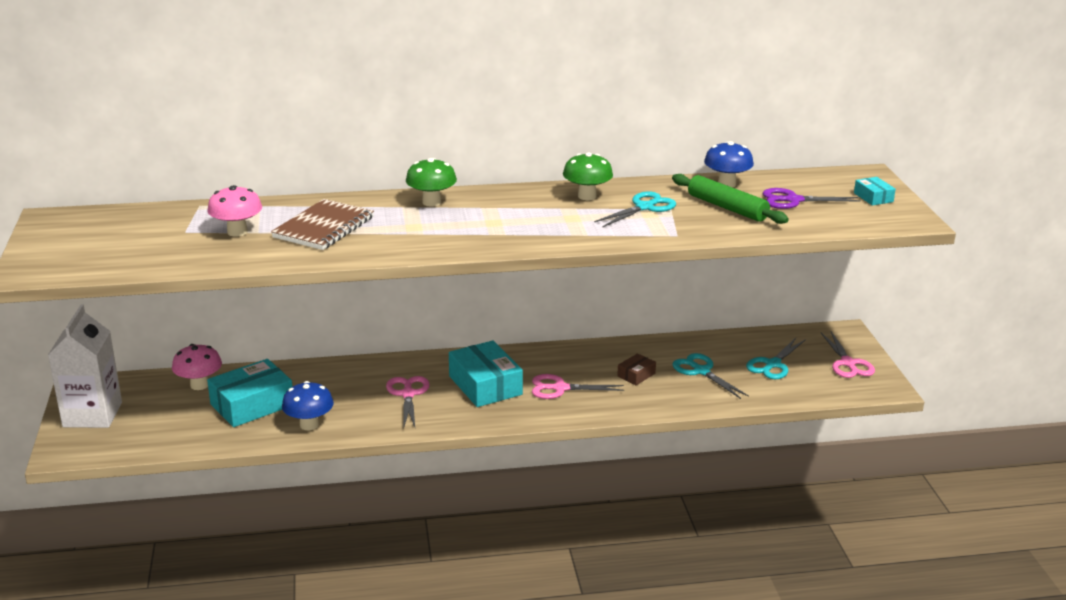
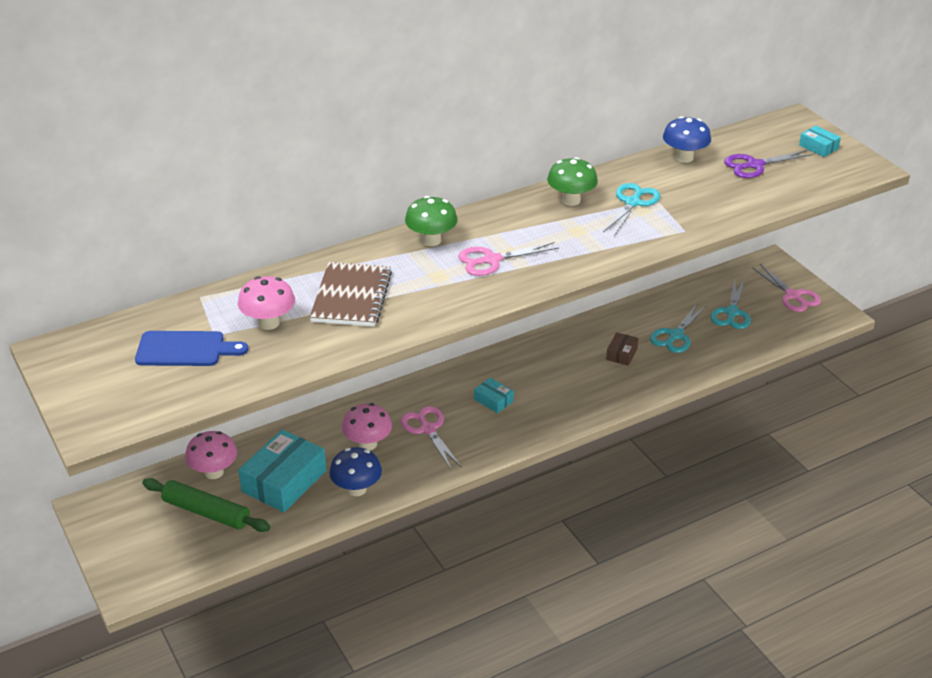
camera: 20 degrees left, 10 degrees up
(92, 415) = (127, 536): white carton -> none
(152, 236) = (185, 349): none -> blue cutting board
(346, 393) = (368, 444): none -> pink mushroom
(485, 385) = (493, 400): turquoise box -> turquoise box, size x0.49
(560, 388) = (563, 386): pink scissors -> pink scissors (491, 260)
(701, 371) = (675, 335): turquoise scissors -> turquoise scissors turned 90 degrees counterclockwise
(727, 208) = (705, 187): green rolling pin -> green rolling pin (206, 512)

